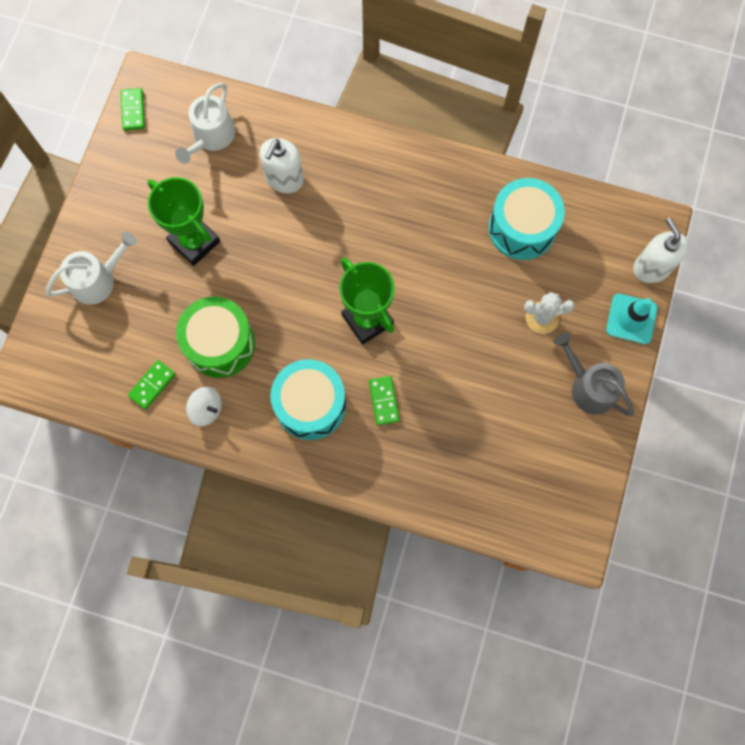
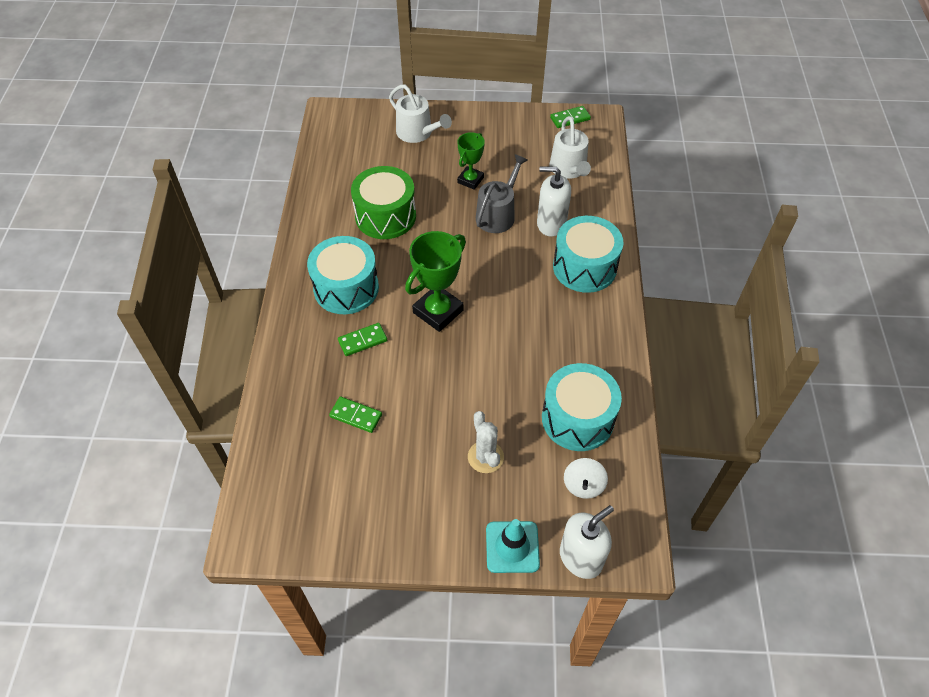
camera: 75 degrees right, 20 degrees down
(152, 385) = (339, 183): green domino -> green domino (356, 415)
(194, 242) = (470, 180): green trophy -> green trophy, size x0.61
(206, 409) = (326, 221): white spinning top -> white spinning top (583, 485)
(211, 137) = (569, 169): white watering can -> white watering can turned 105 degrees counterclockwise
(351, 165) = (584, 267): none -> turquoise drum
(589, 387) = (421, 518): grey watering can -> grey watering can (498, 214)

